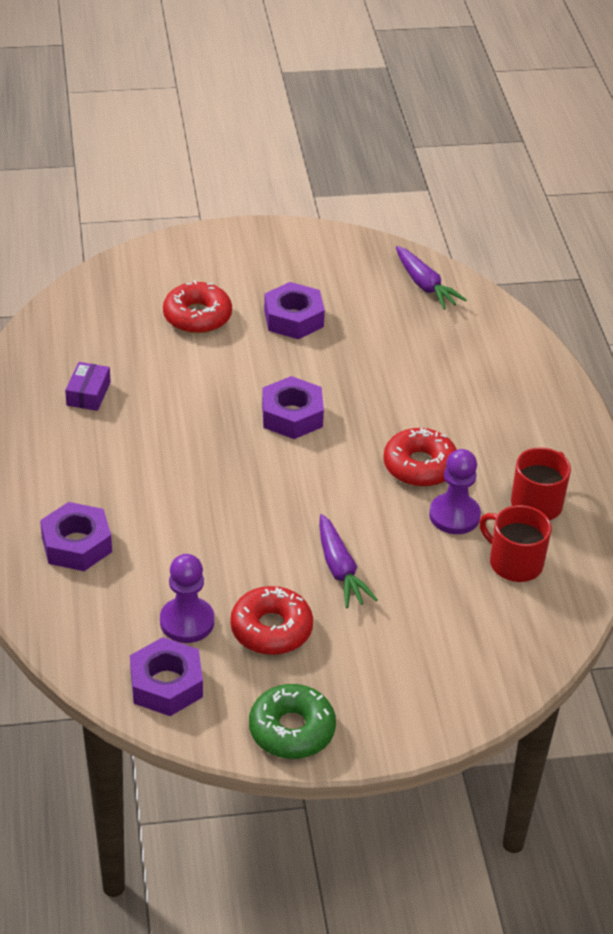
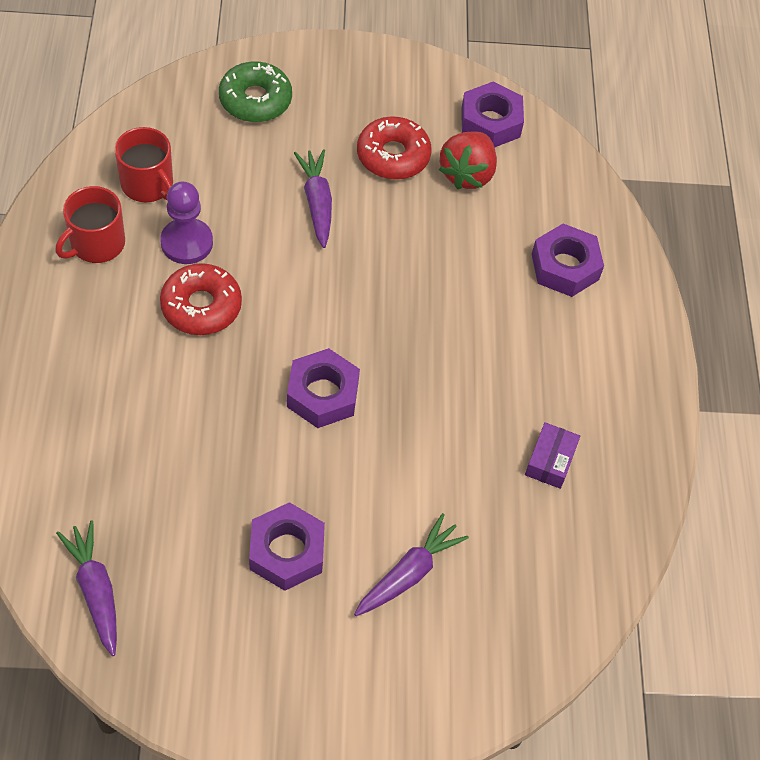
camera: 175 degrees left, 15 degrees up
(187, 622) = (467, 174): purple pawn -> red strawberry
(197, 316) = (409, 573): red donut -> purple carrot
(292, 730) = (392, 71): green donut -> green donut (255, 100)

